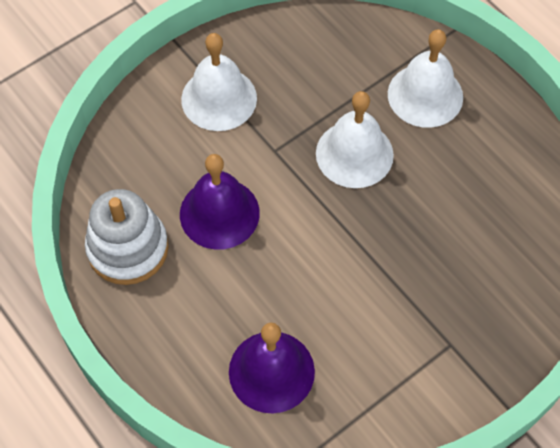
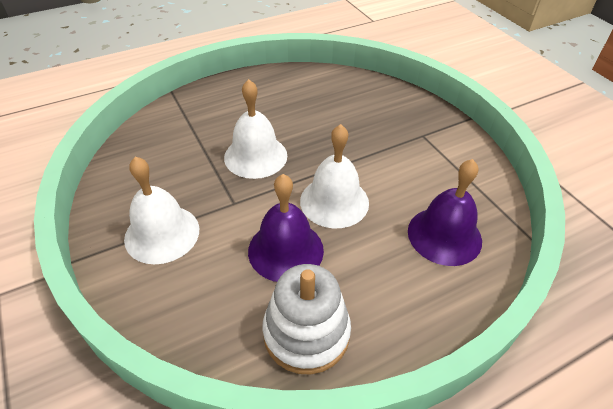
camera: 80 degrees left, 15 degrees down
(425, 95) = (219, 113): white bell -> white bell (334, 201)

